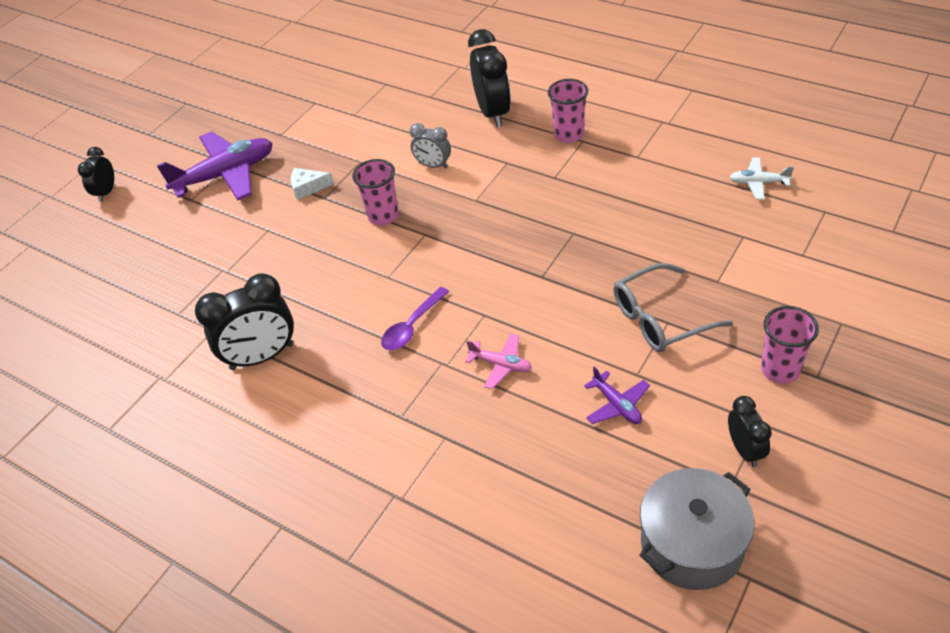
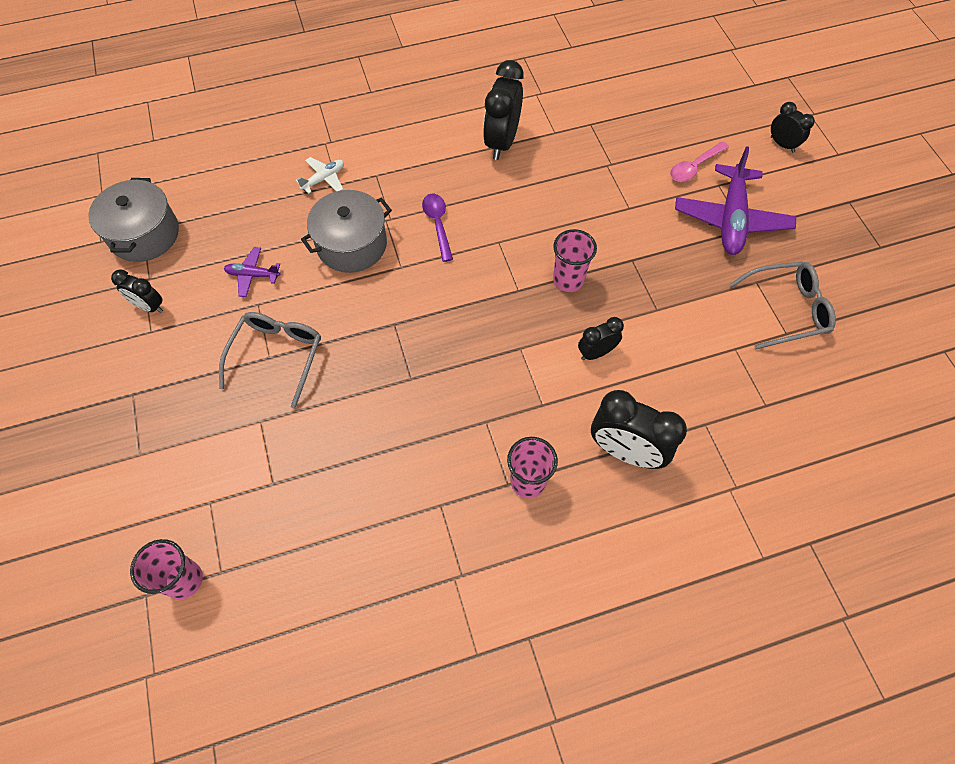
camera: 125 degrees right, 15 degrees up
(181, 222) = (694, 167): none -> pink spoon
(293, 111) = (786, 310): none -> grey glasses
(308, 188) = (656, 257): white cheese -> none
(433, 165) = (596, 353): grey clock -> black clock
(501, 365) = (352, 244): pink plane -> grey pot
(758, 183) = (304, 561): white plane -> white plane (324, 179)
(780, 369) = (162, 380): pink cup -> pink cup (184, 580)

